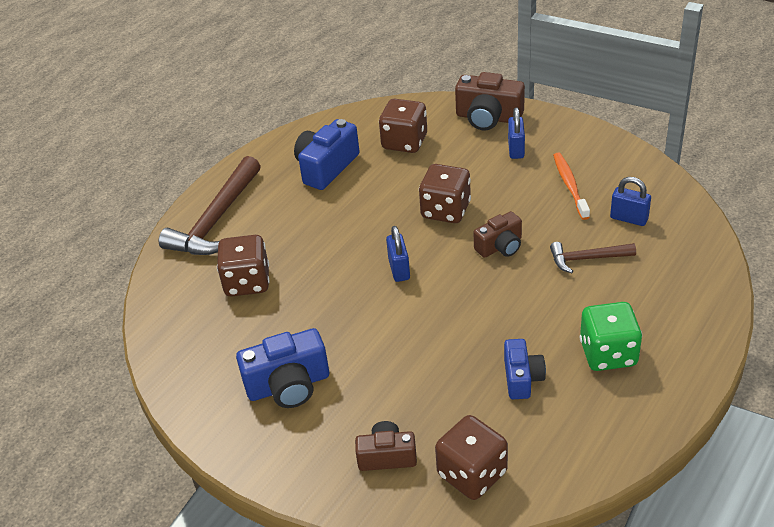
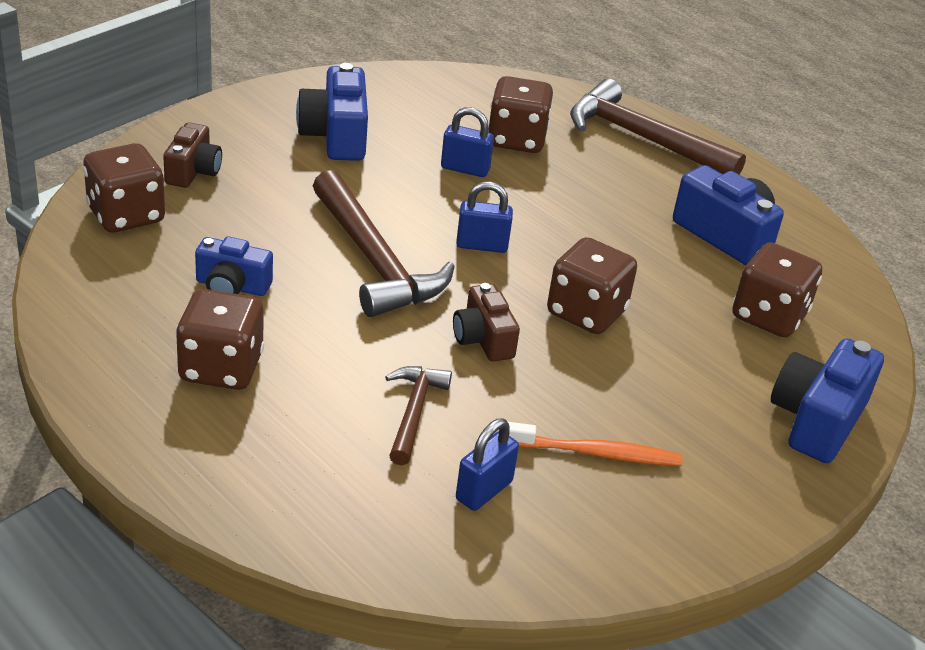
camera: 95 degrees right, 5 degrees down
(447, 315) = (374, 260): none -> brown hammer
(488, 118) = (817, 420): brown camera -> blue camera
(516, 149) = (715, 424): blue padlock -> blue padlock (465, 169)
(608, 353) = (221, 368): green dice -> brown dice

